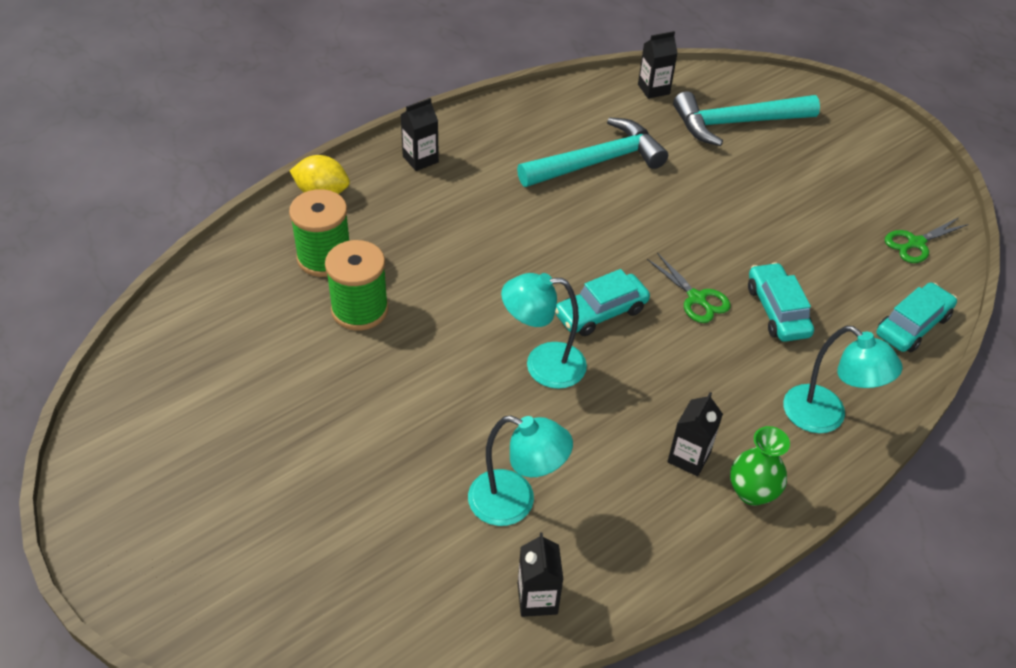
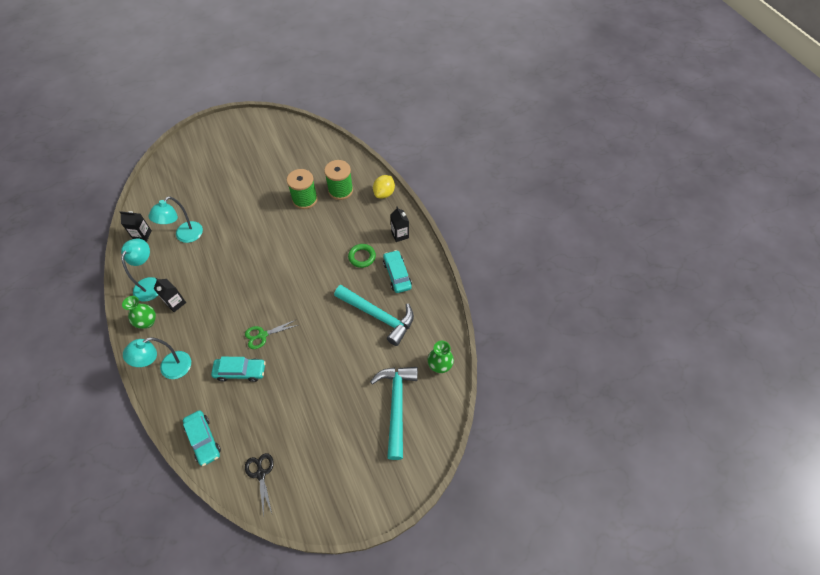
camera: 105 degrees right, 10 degrees up
(484, 200) = (362, 257): none -> green ring
(542, 365) = (248, 259): turquoise lamp -> turquoise lamp (150, 284)
(597, 162) = (378, 316): turquoise hammer -> turquoise hammer turned 45 degrees counterclockwise
(600, 312) = (269, 290): turquoise car -> turquoise car (397, 275)
(653, 89) = (440, 365): black carton -> green vase
(916, 243) = (261, 474): green scissors -> black scissors

